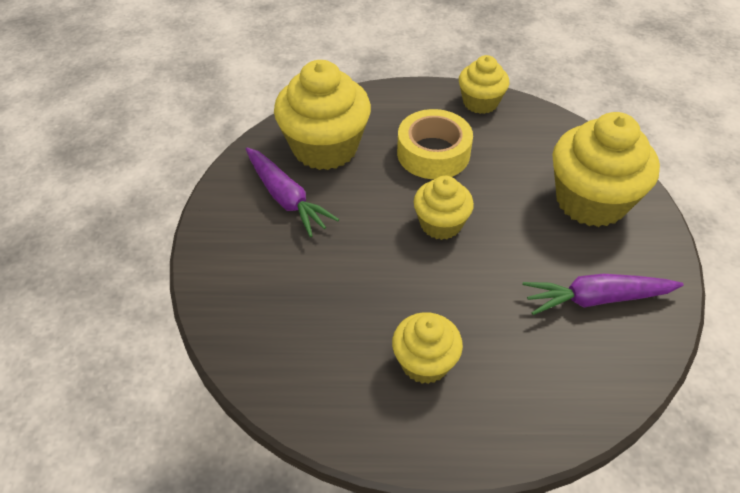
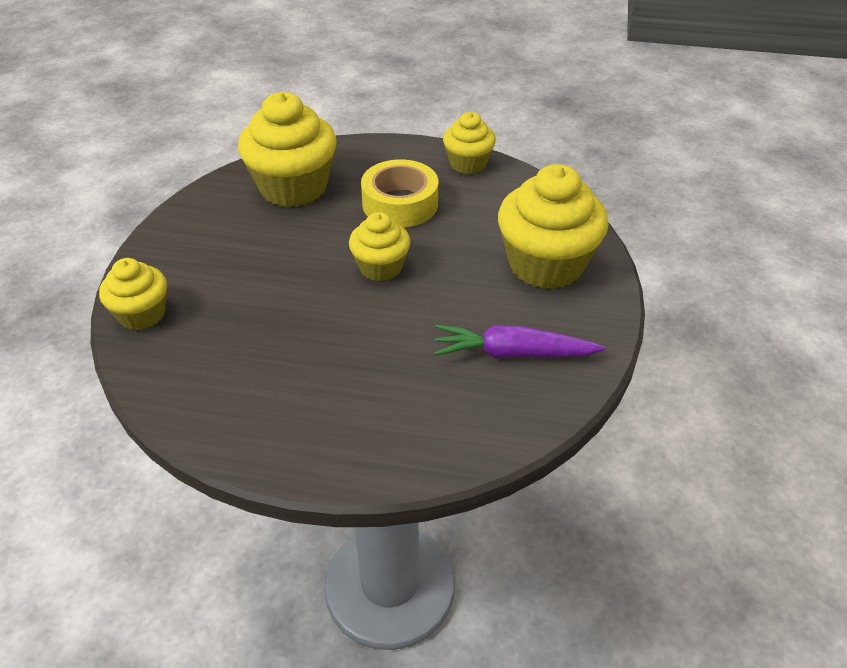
camera: 10 degrees right, 5 degrees down
(286, 198) = (237, 227): purple carrot -> none
(424, 362) = (313, 386): yellow cupcake -> yellow cupcake (142, 314)

